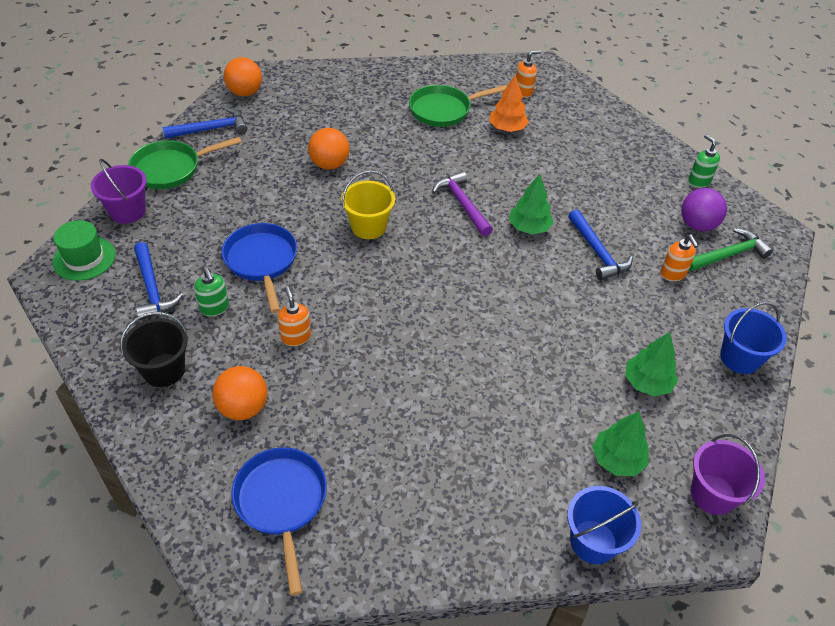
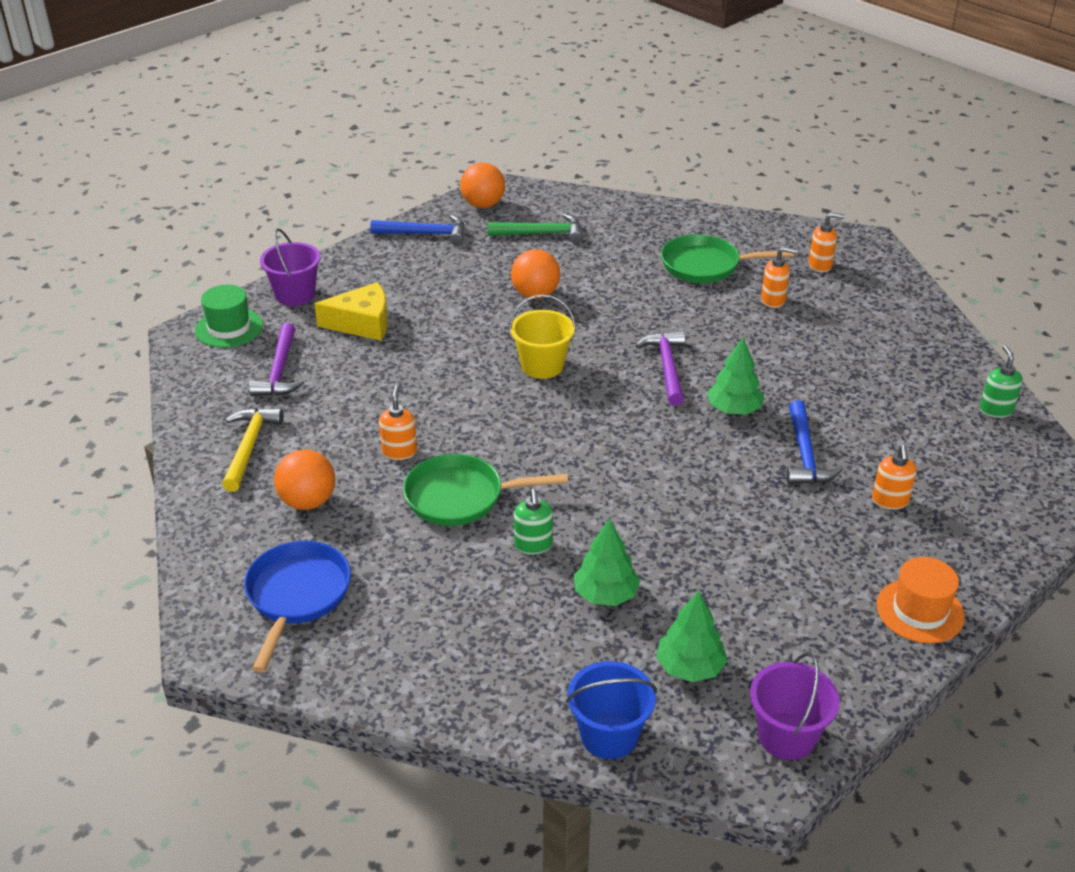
camera: 25 degrees right, 10 degrees down
(152, 288) = (279, 371): blue hammer -> purple hammer
(164, 370) = (249, 447): black bucket -> yellow hammer
(171, 169) = (361, 263): green pan -> green pan (461, 497)
(201, 224) = (362, 323): none -> yellow cheese
(215, 308) = (331, 404): green soap dispenser -> green soap dispenser (533, 545)
(262, 261) = (405, 372): blue pan -> none
(507, 128) = (773, 300): orange tree -> orange soap dispenser
(647, 383) = (779, 603): green tree -> green tree (605, 594)
(697, 225) = (960, 457): purple ball -> none
(728, 255) = (981, 499): green hammer -> green hammer (541, 234)
(740, 358) = (920, 611): blue bucket -> orange hat

